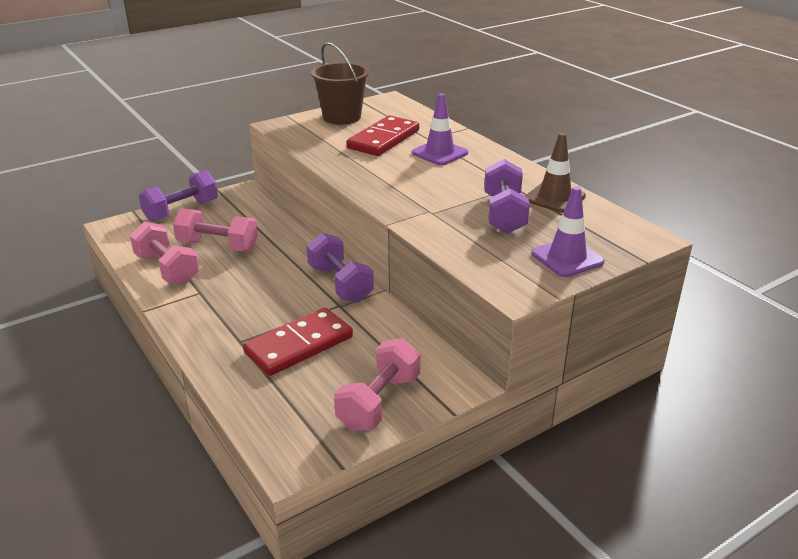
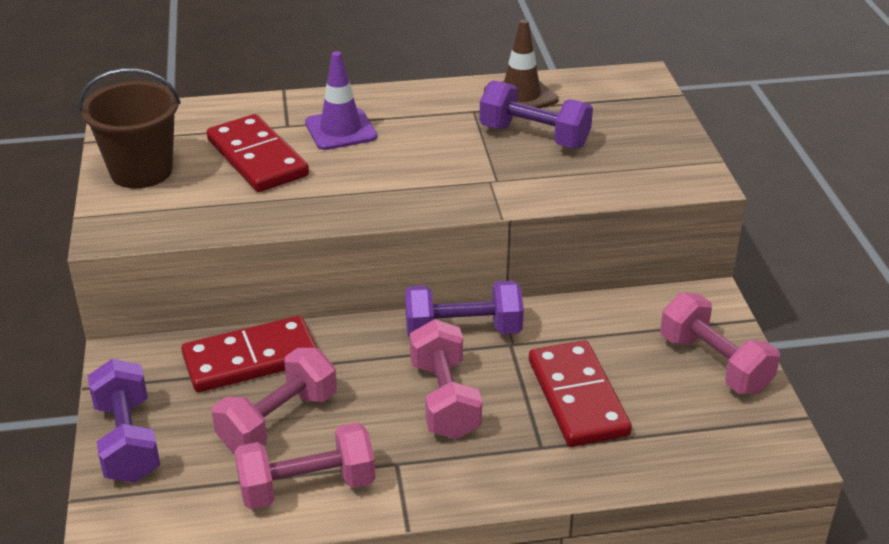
camera: 65 degrees left, 5 degrees up
(266, 223) = (251, 359): none -> red domino
(267, 294) = (444, 399): none -> pink dumbbell
(567, 258) = (651, 131): purple traffic cone -> none

